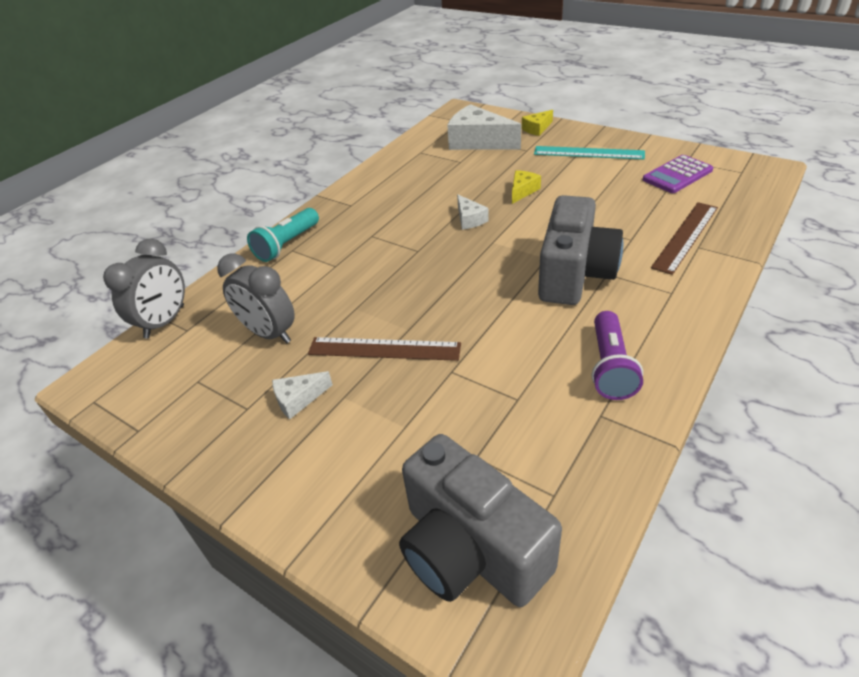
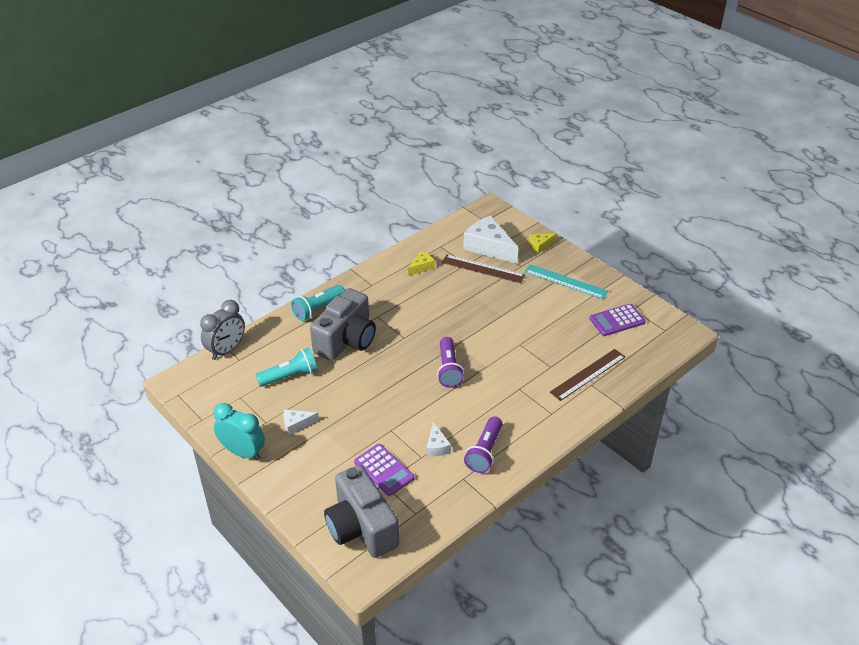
camera: 10 degrees right, 0 degrees up
(217, 467) = (243, 452): none -> turquoise clock
(269, 333) = (290, 376): grey clock -> turquoise flashlight
(384, 349) = (356, 405): brown ruler -> brown ruler (482, 269)
(467, 435) = (384, 470): none -> purple calculator
(469, 219) = (450, 320): white cheese -> white cheese (436, 446)
(497, 273) = (449, 369): none -> purple flashlight
(522, 191) = (498, 305): yellow cheese -> yellow cheese (421, 267)
(574, 274) = (498, 384): grey camera -> grey camera (346, 340)

